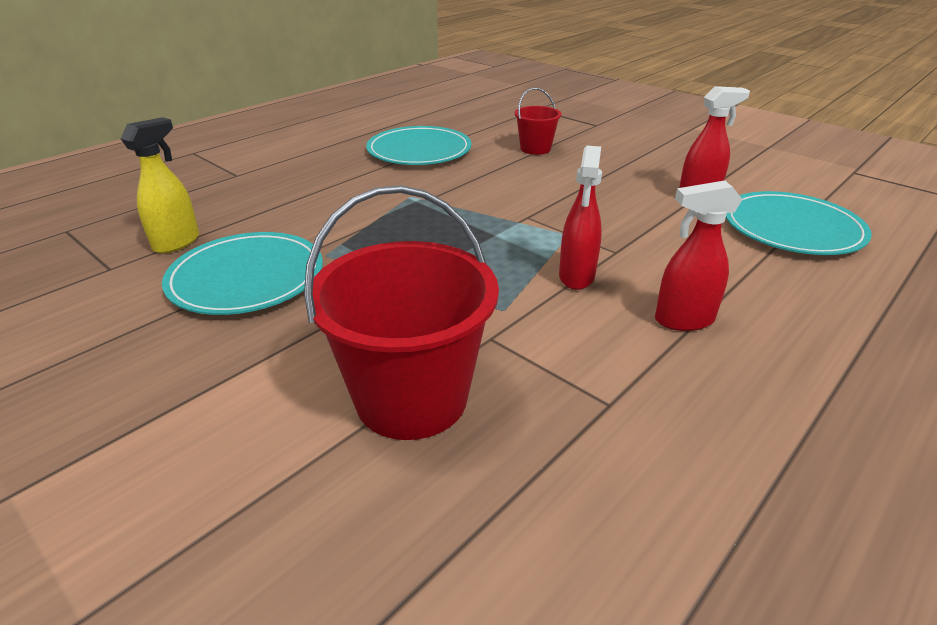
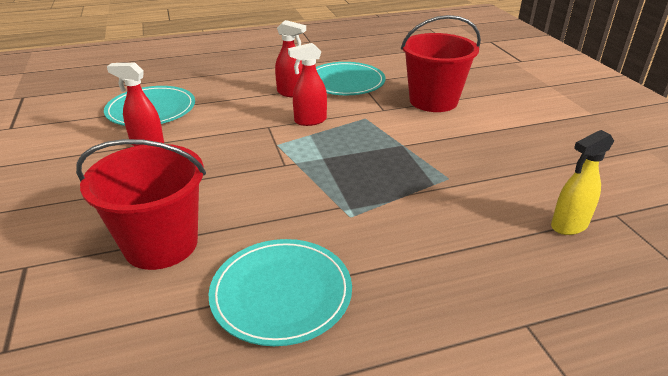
camera: 150 degrees left, 0 degrees up
(246, 277) = (506, 176): turquoise plate -> turquoise plate (345, 82)
(535, 149) = (161, 244): red bucket -> red bucket, size x1.93
(576, 277) = (310, 121): red spray bottle -> red spray bottle turned 150 degrees counterclockwise

